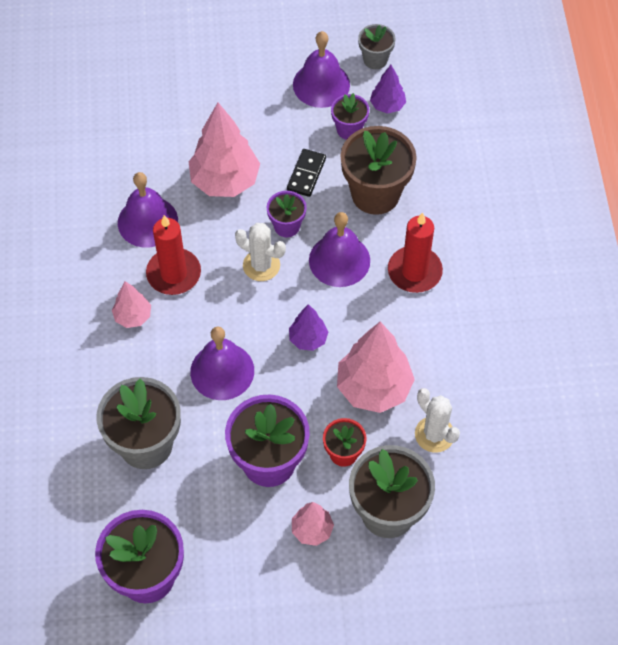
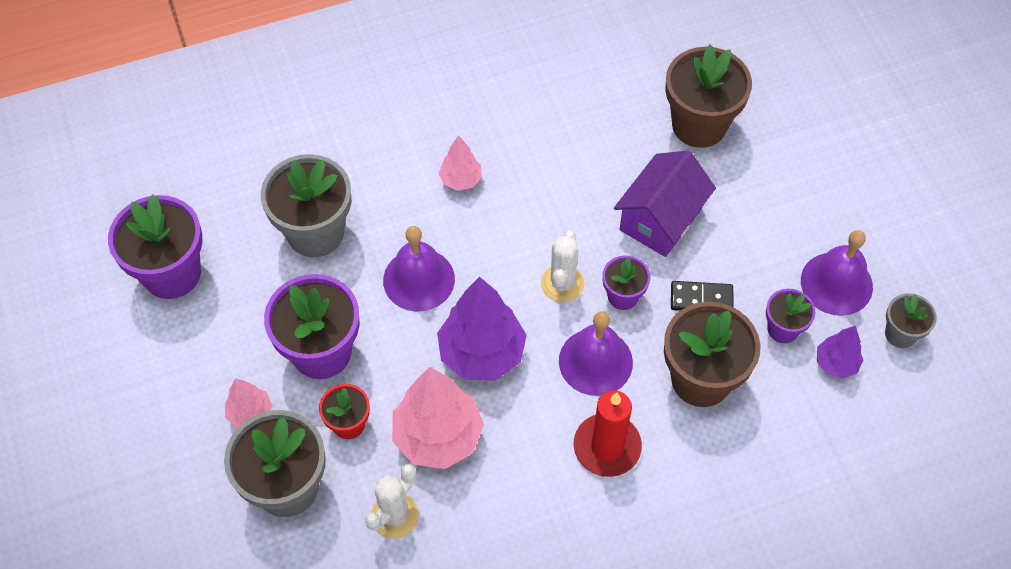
camera: 75 degrees right, 0 degrees up
(144, 129) = (699, 125): none -> brown flower pot
(147, 221) = (582, 161): purple bell -> none
(173, 273) = (524, 202): red candle -> none
(225, 181) = (660, 219): pink tree -> purple house
(308, 339) = (482, 354): purple tree -> purple tree, size x1.91

